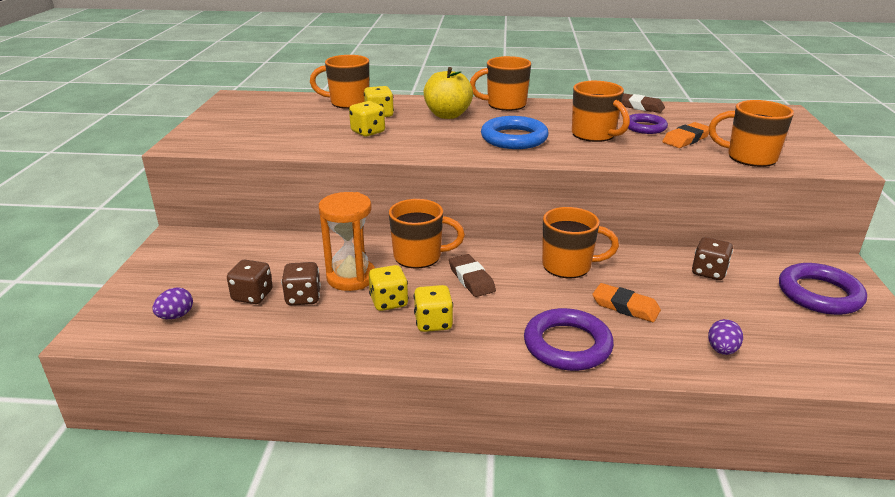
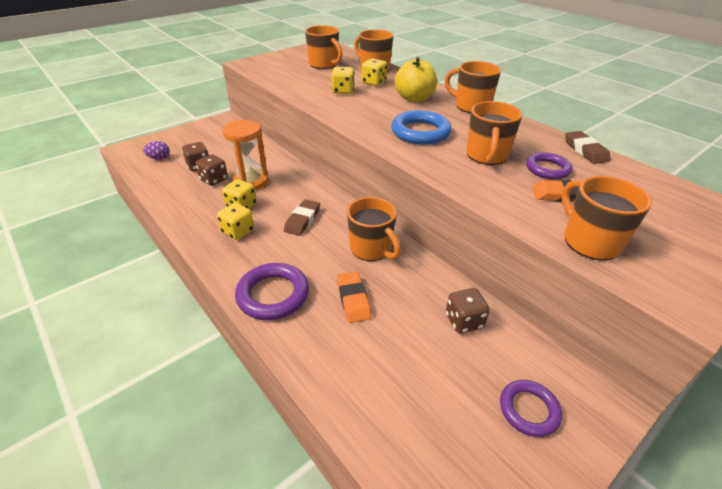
camera: 45 degrees right, 10 degrees up
(419, 257) = (302, 190): orange mug -> orange mug (324, 64)
(722, 350) = (354, 378): purple egg -> none
(819, 294) = (529, 410): purple ring -> purple ring, size x0.65

